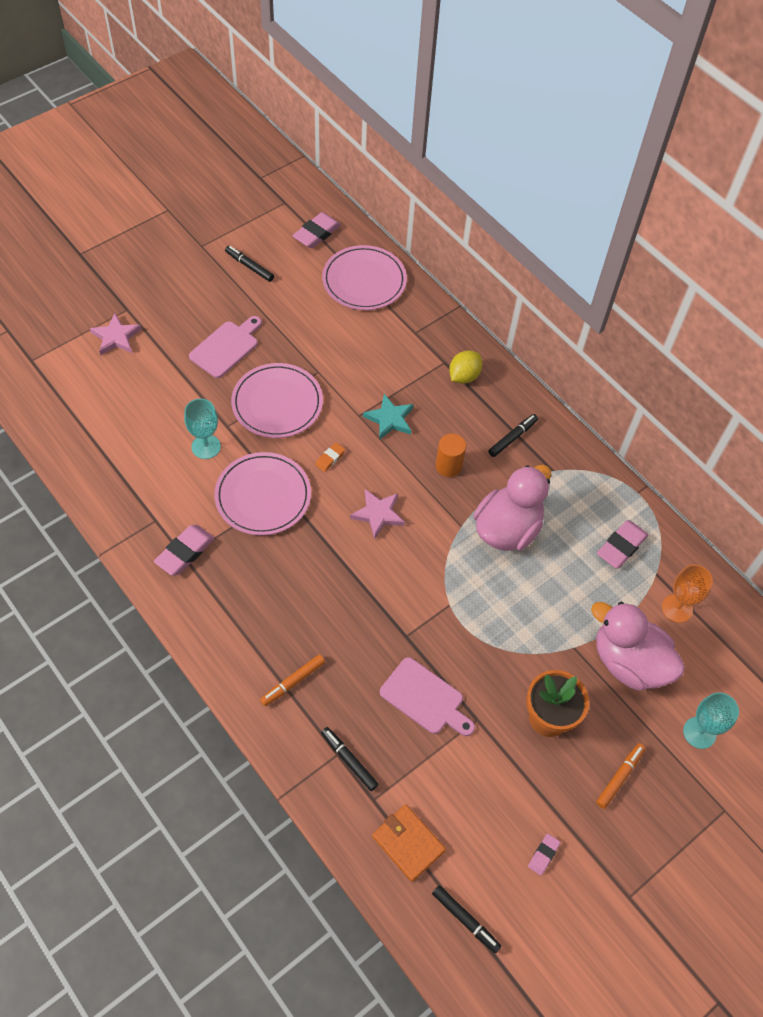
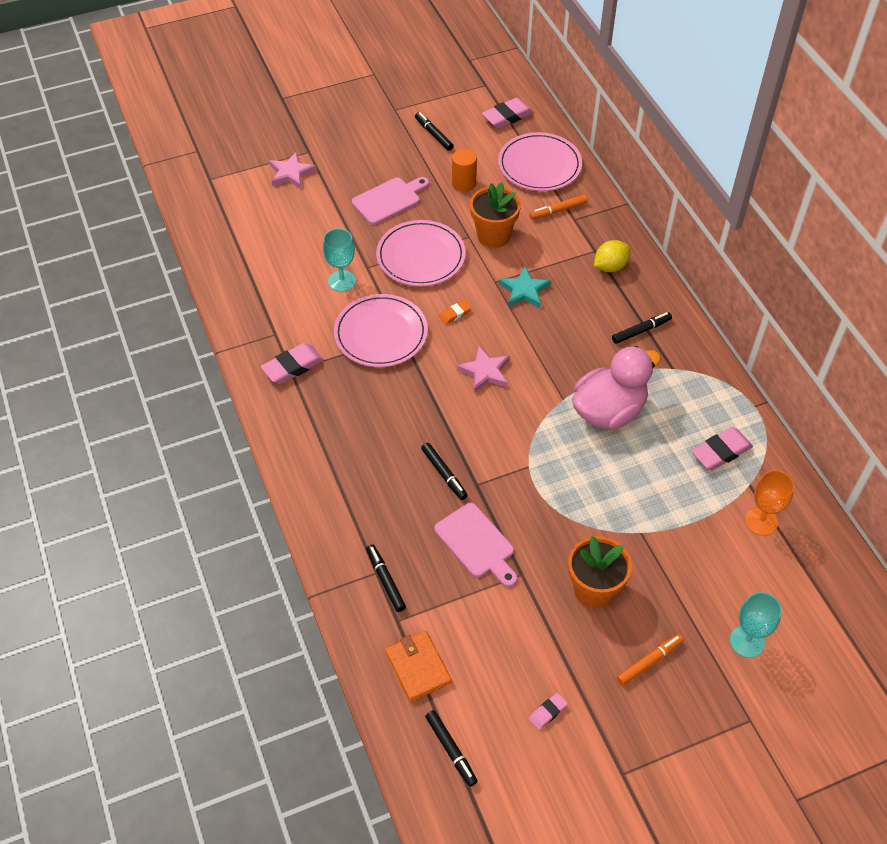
camera: 20 degrees right, 5 degrees down
(293, 682) = (355, 500): orange marker -> orange marker (558, 210)
(342, 366) = (493, 236): none -> orange flower pot
(371, 633) = (444, 474): none -> black marker
(448, 466) = (568, 343): orange cylinder -> orange cylinder (463, 184)
(628, 662) = (693, 559): pink duck -> none

